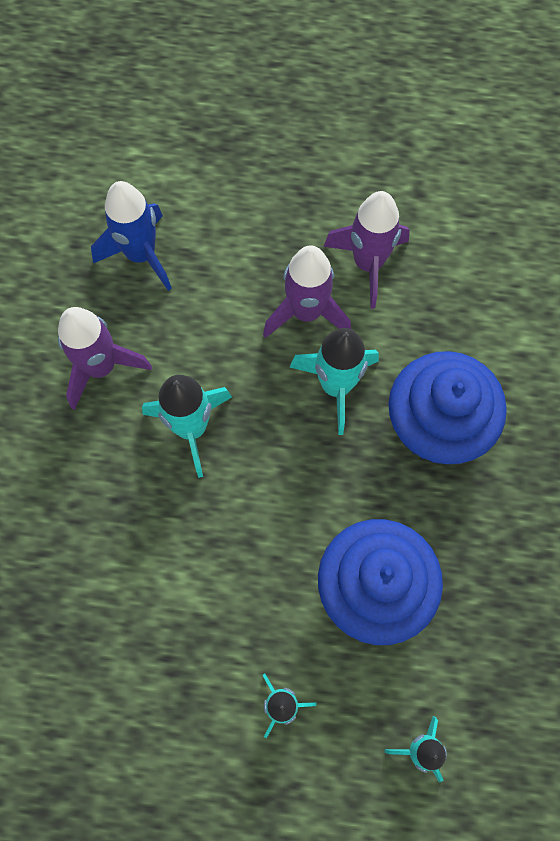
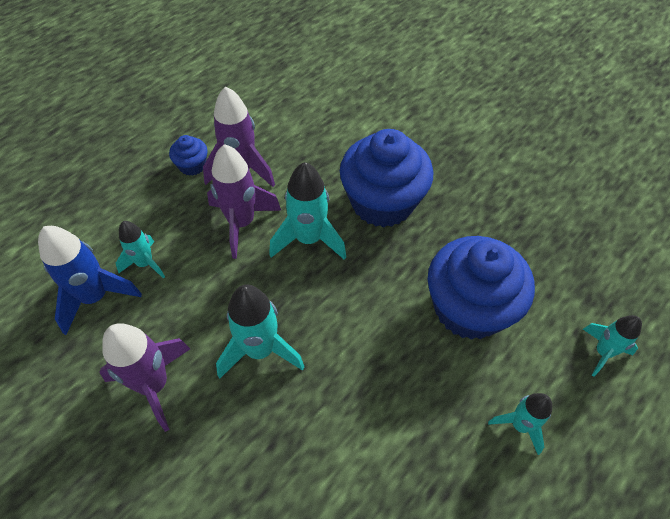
camera: 55 degrees left, 15 degrees down
(201, 266) = (145, 263): none -> turquoise rocket
(335, 216) = (192, 165): none -> blue cupcake

